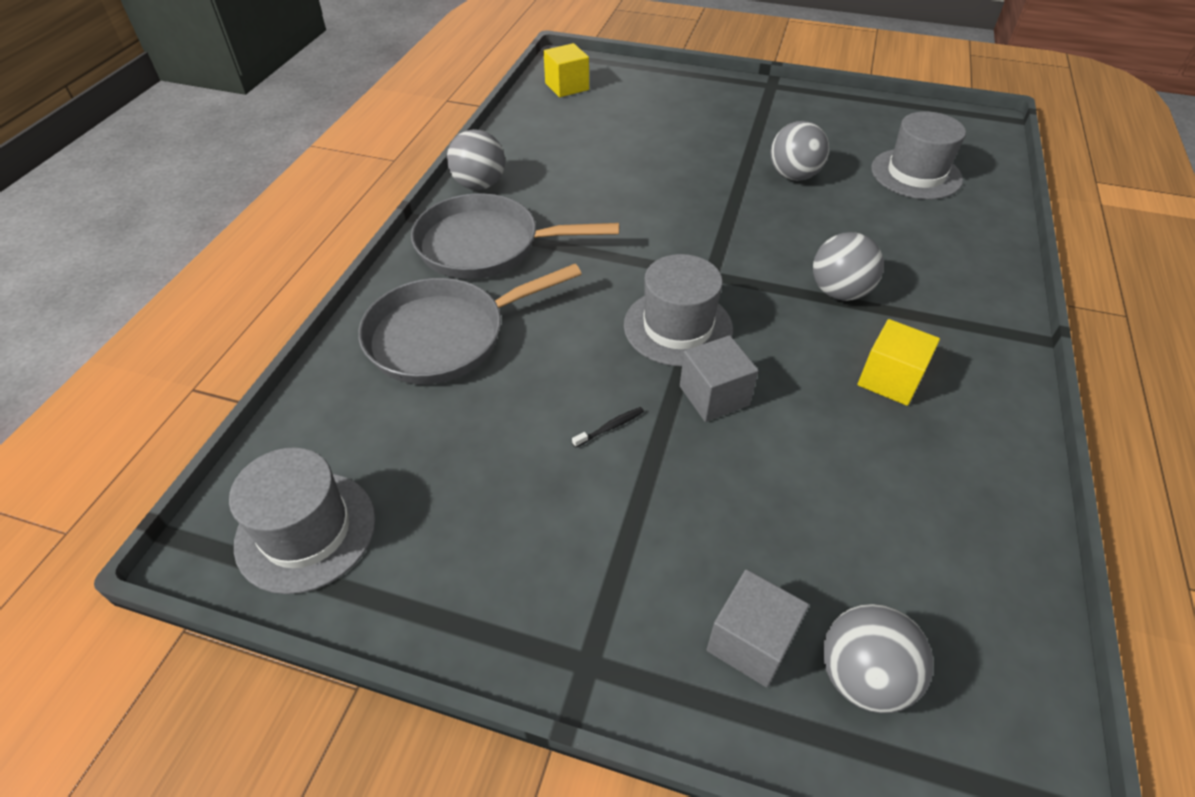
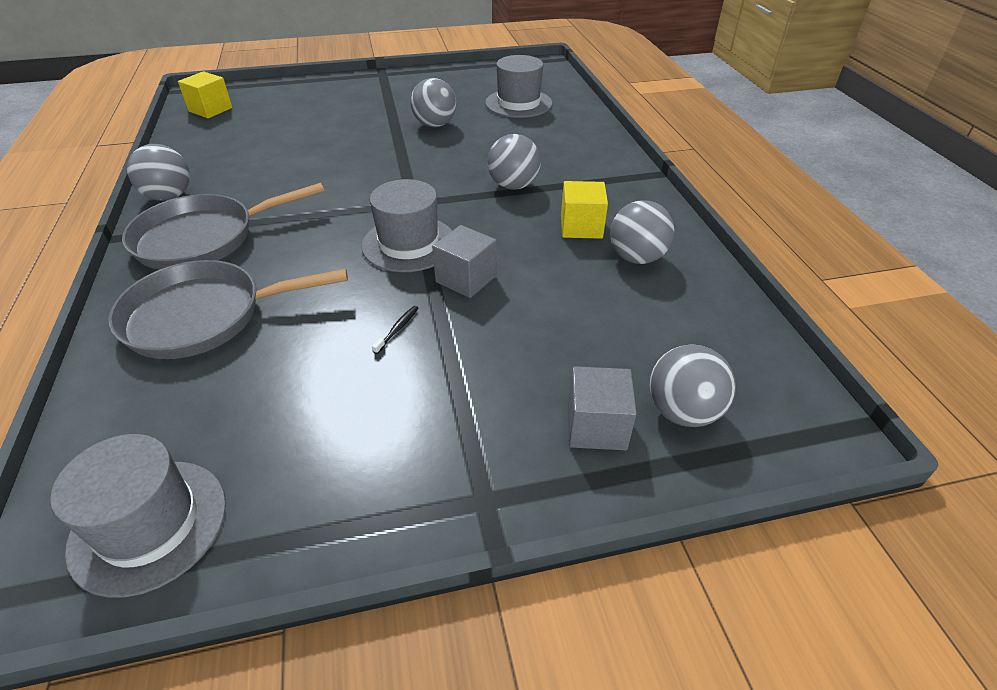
camera: 30 degrees left, 5 degrees down
(445, 336) = (204, 316): grey pan -> grey pan turned 45 degrees clockwise
(935, 450) = (636, 257): none -> grey ball

